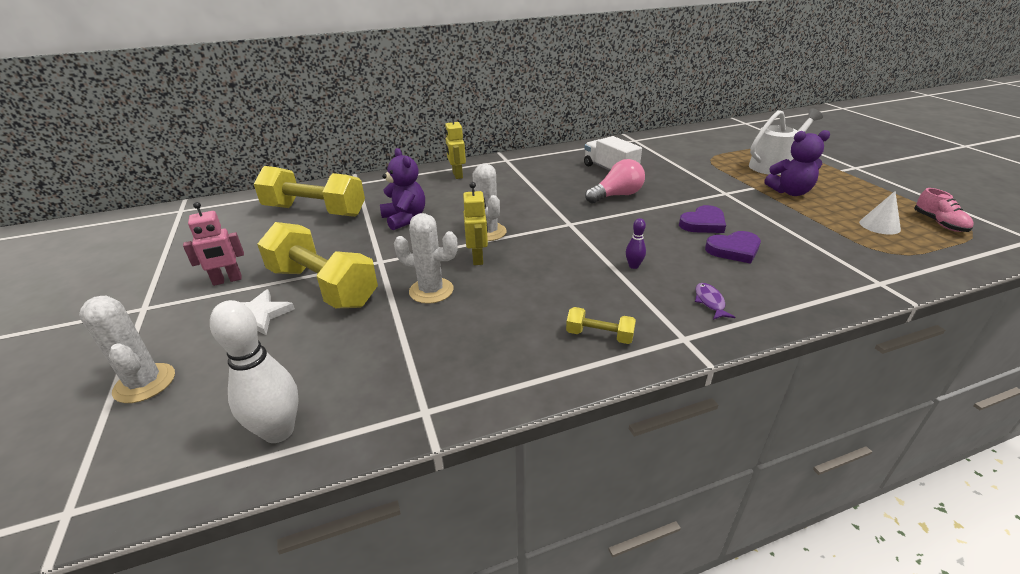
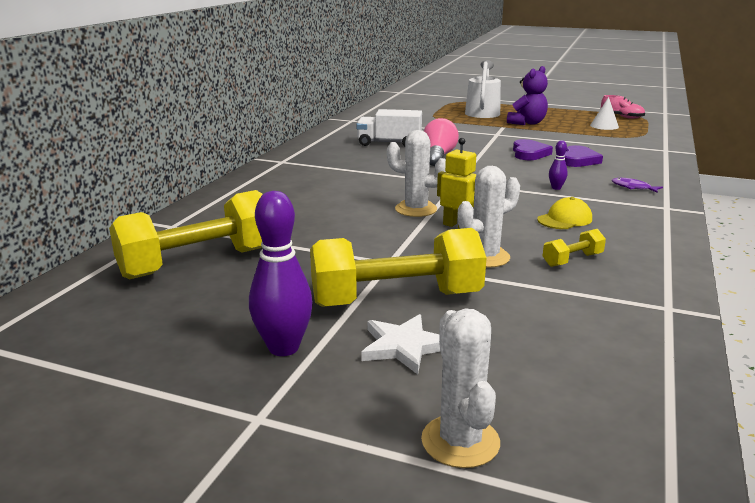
camera: 50 degrees left, 10 degrees down
(145, 383) = (460, 441): white cactus -> white cactus turned 75 degrees clockwise
(227, 280) = (283, 348): pink robot -> purple bowling pin
(279, 431) = (636, 376): white bowling pin -> none
(405, 219) = (319, 229): purple teddy bear -> none
(457, 175) = (268, 185): yellow robot -> none
(561, 296) = (564, 219): none -> yellow cap
(599, 335) = (634, 226): yellow dumbbell -> yellow dumbbell (572, 260)

